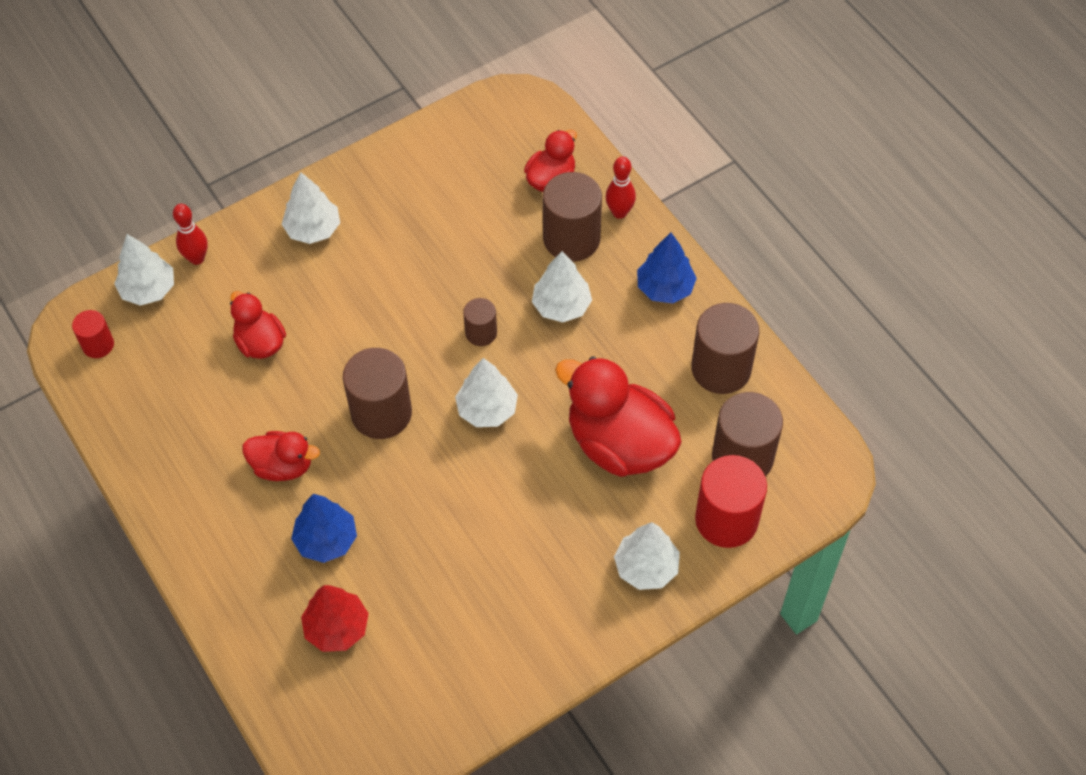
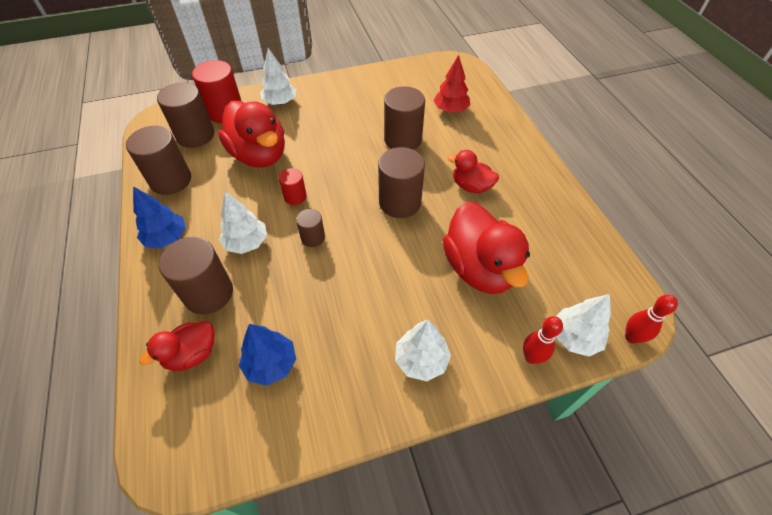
camera: 165 degrees left, 5 degrees down
(98, 345) = (613, 297): red cylinder -> red cylinder (295, 197)
(260, 343) = (479, 268): red duck -> red duck, size x1.81
(326, 540) = (449, 145): blue tree -> blue tree (271, 364)
(405, 533) = (403, 139): none -> brown cylinder
(487, 409) = (330, 189): white tree -> none
(619, 212) = (157, 306): red bowling pin -> red bowling pin (631, 337)

